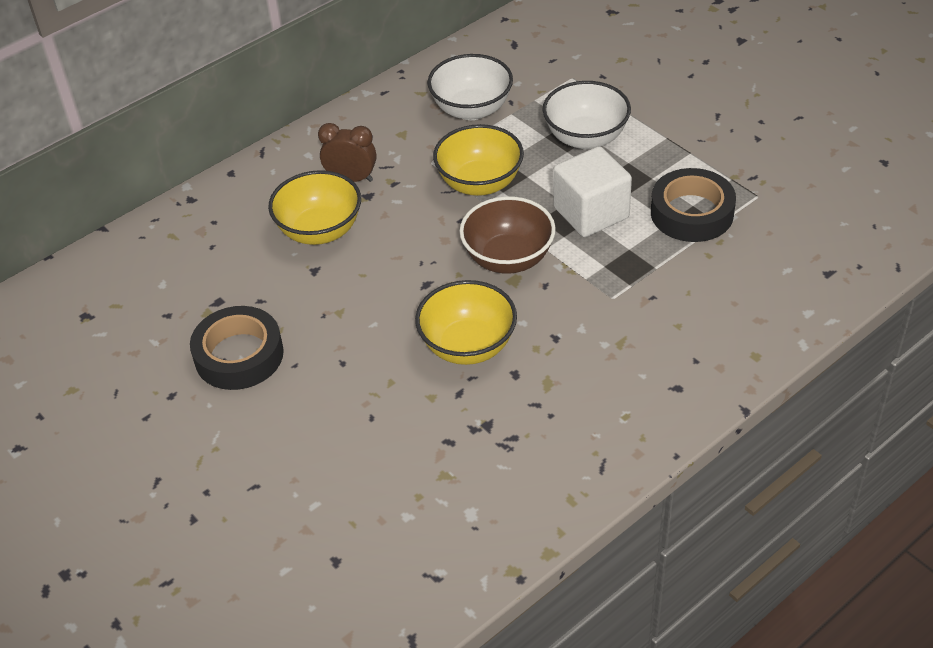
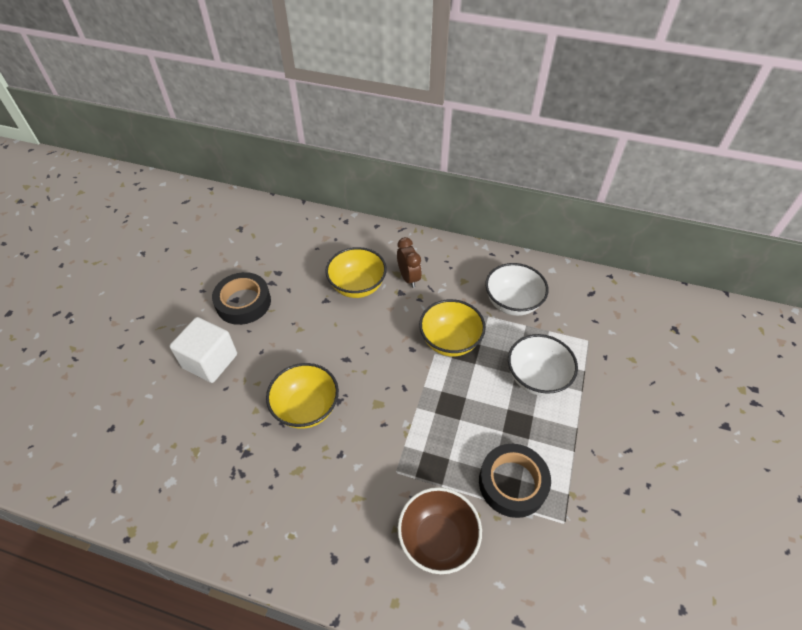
camera: 55 degrees right, 5 degrees up
(508, 258) = (394, 391): brown bowl -> brown bowl (437, 539)
(591, 213) = (467, 417): white cube -> white cube (210, 361)

